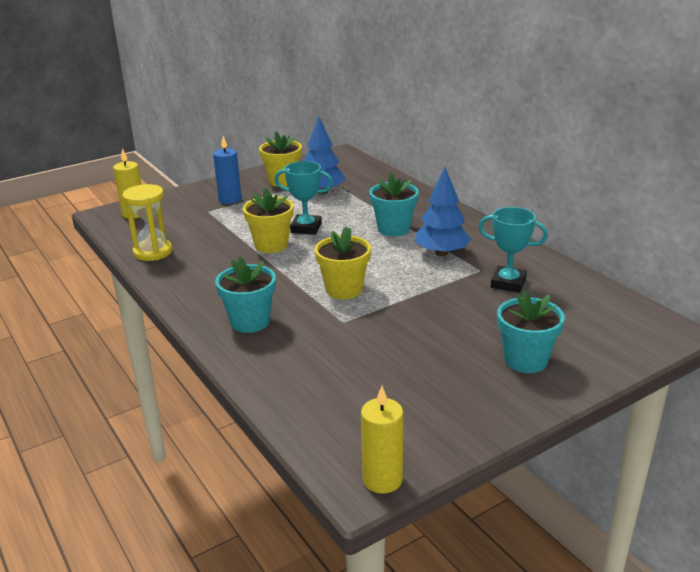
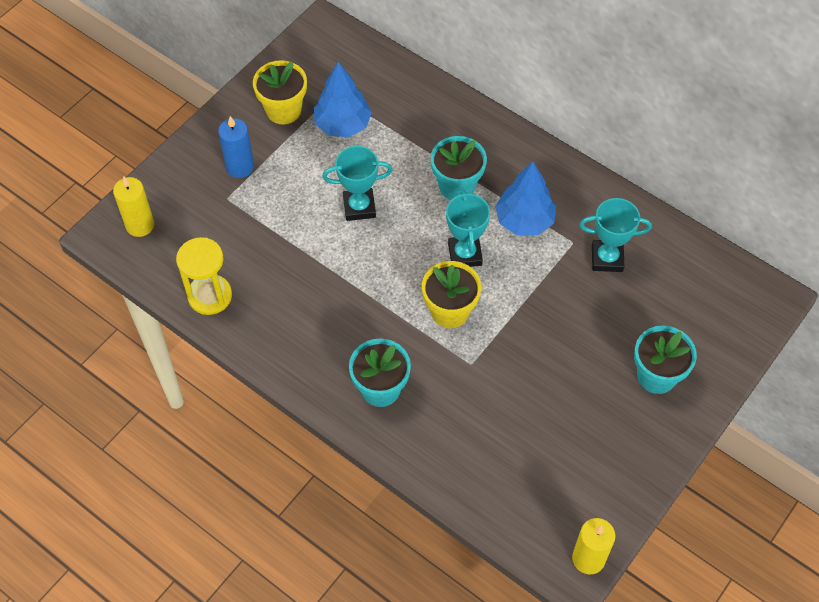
camera: 20 degrees left, 30 degrees up
(271, 245) = (336, 250): yellow flower pot -> none
(378, 262) = (464, 254): none -> turquoise trophy

